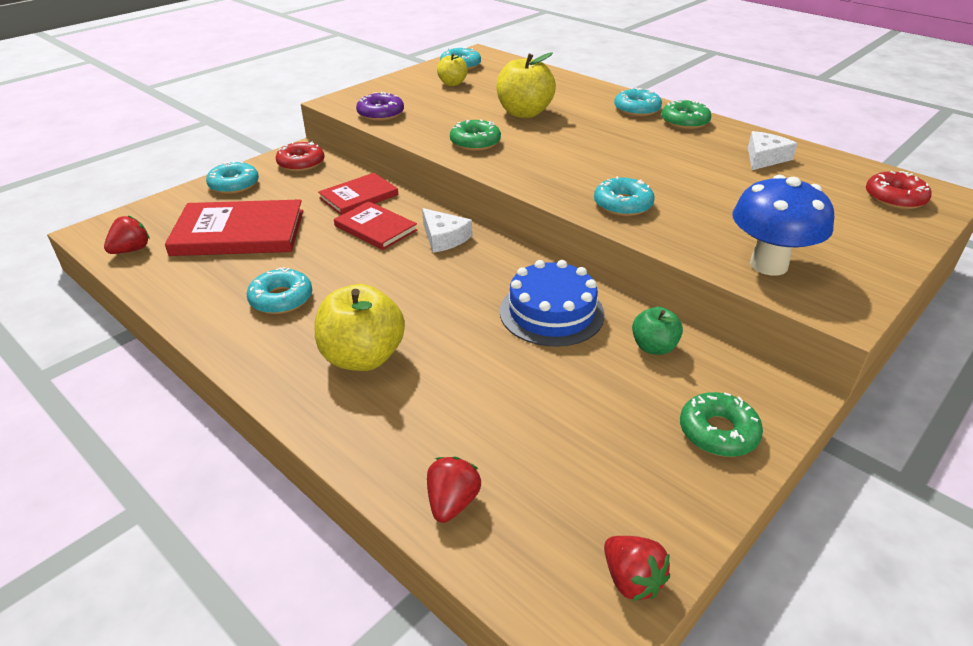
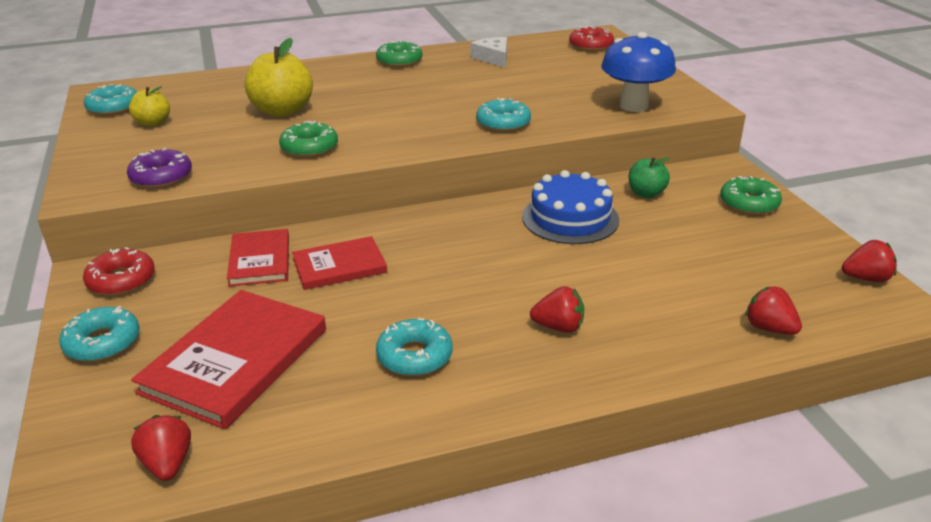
camera: 60 degrees left, 5 degrees down
(363, 357) = (558, 327): yellow apple -> red strawberry
(444, 238) = (403, 234): white cheese -> none
(637, 109) = (350, 69): turquoise donut -> none

